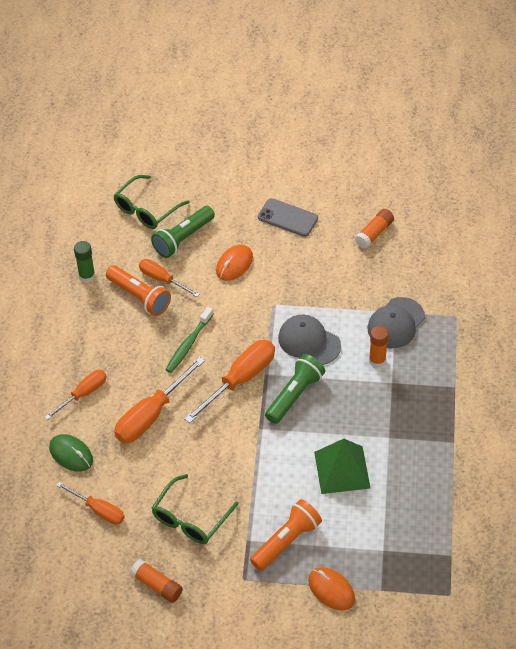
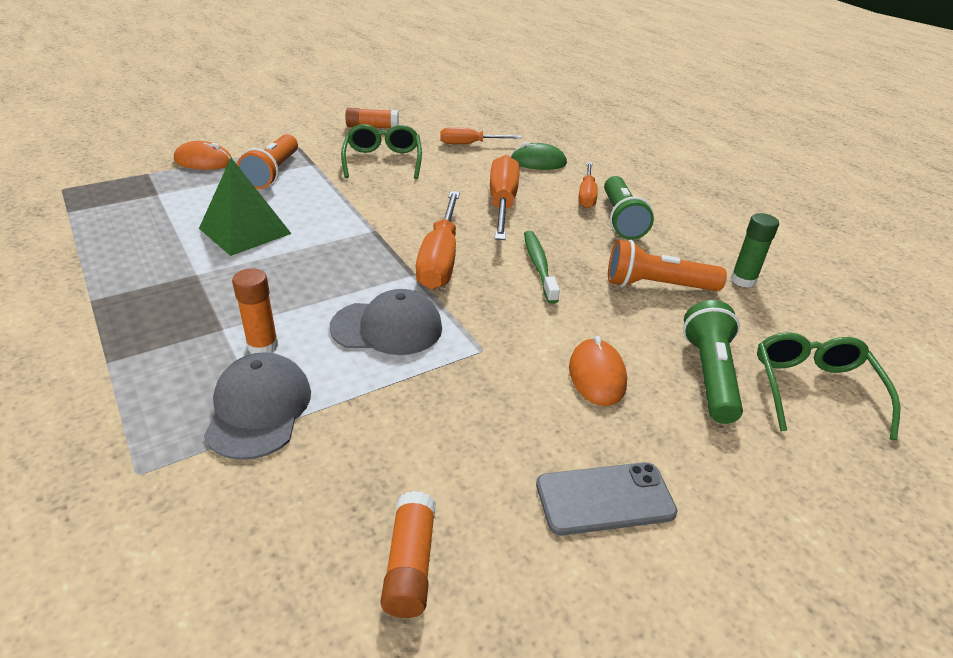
camera: 140 degrees right, 15 degrees down
(162, 279) = (660, 314): orange screwdriver -> none
(294, 395) = (358, 269): green flashlight -> green flashlight (621, 219)

